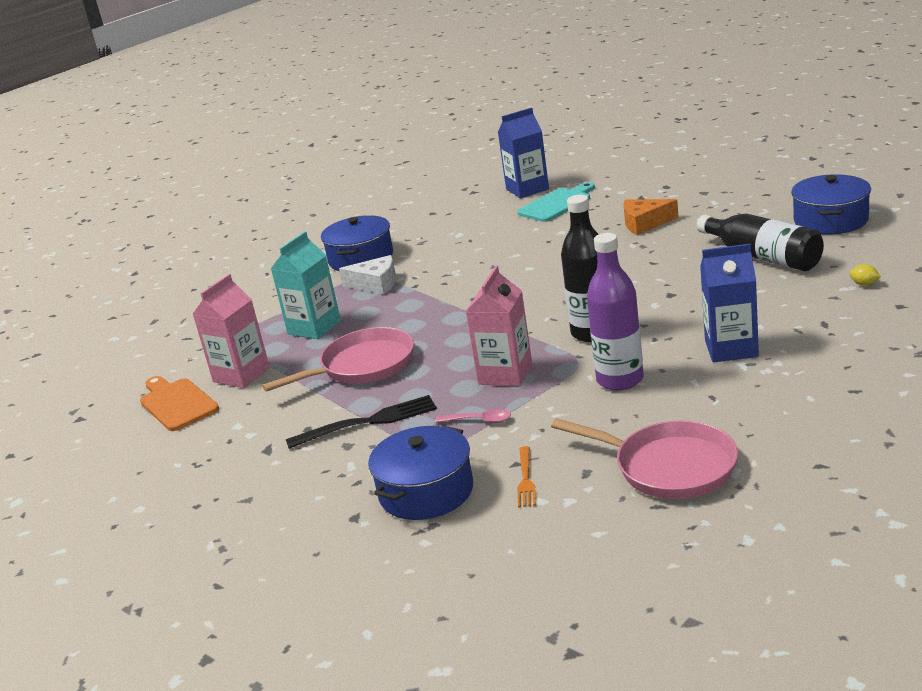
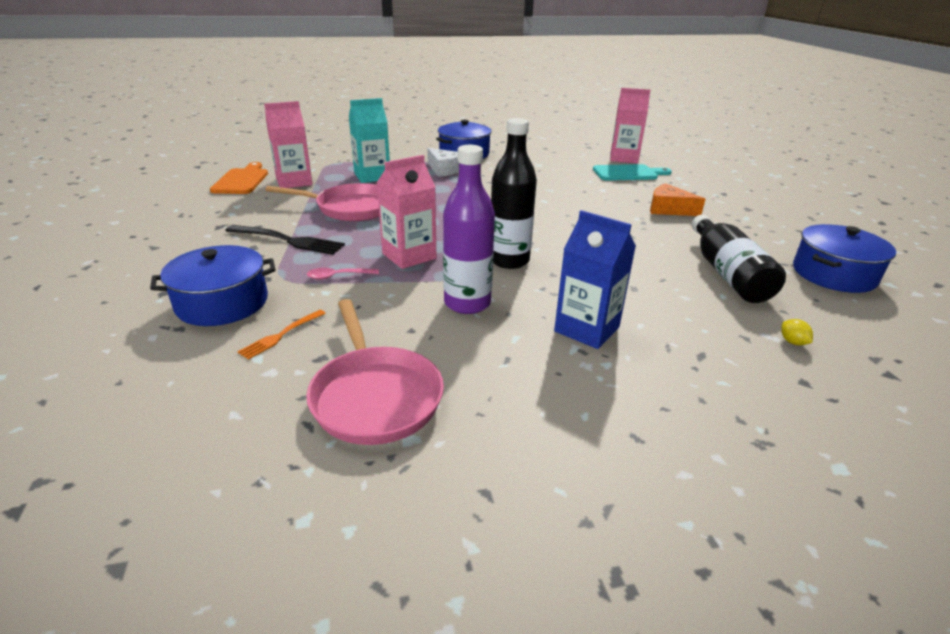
camera: 30 degrees right, 5 degrees up
(479, 420) = (338, 276): pink spoon -> pink spoon turned 120 degrees clockwise
(527, 189) = (623, 158): blue carton -> pink carton

